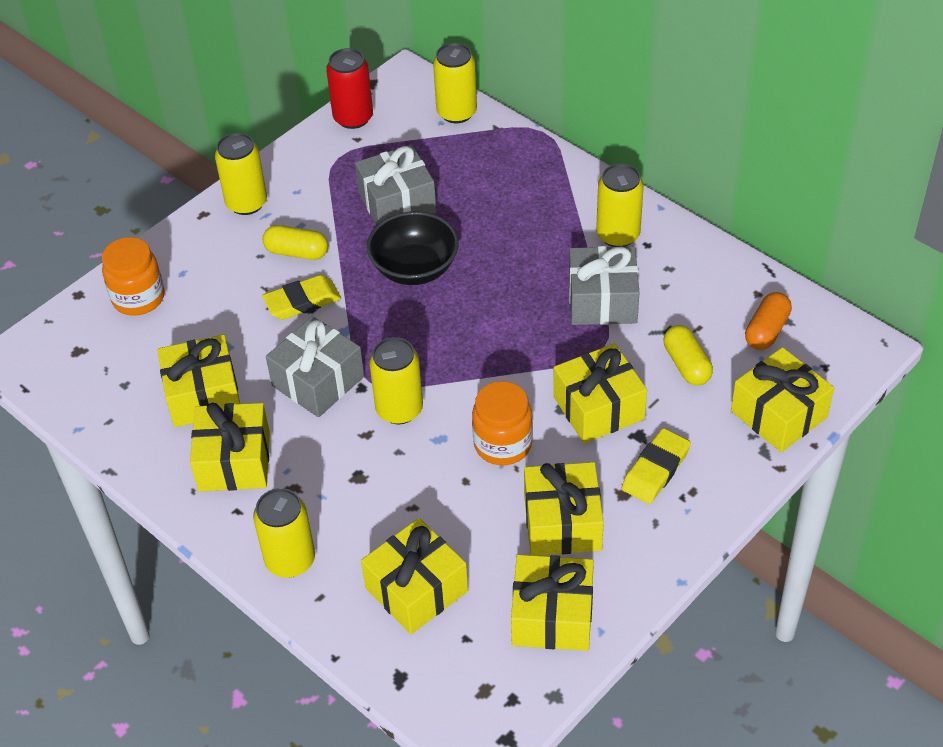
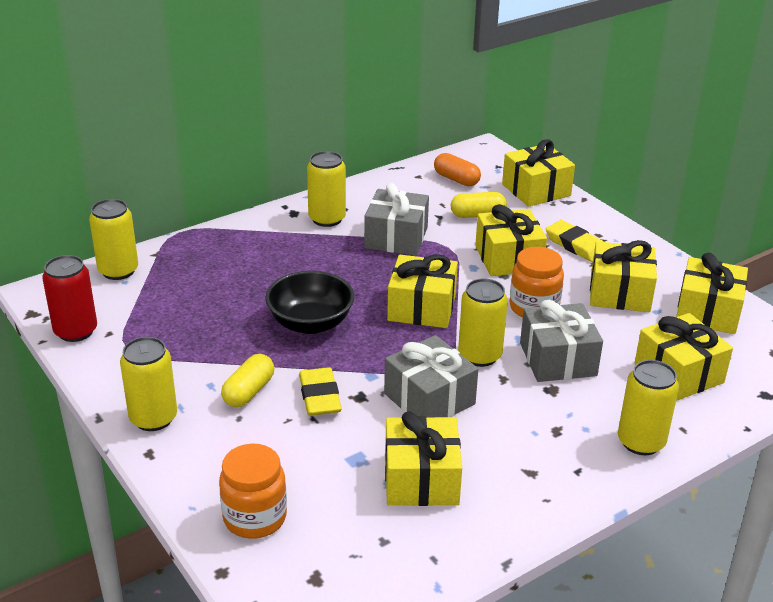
camera: 80 degrees left, 15 degrees down
(234, 461) = (515, 466): yellow gift -> yellow gift (421, 308)
(397, 202) = (217, 321): grey gift -> grey gift (557, 359)

